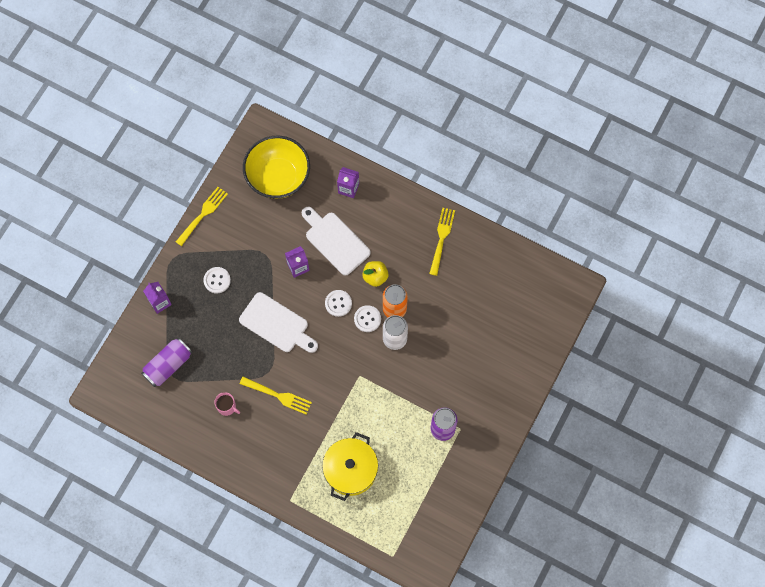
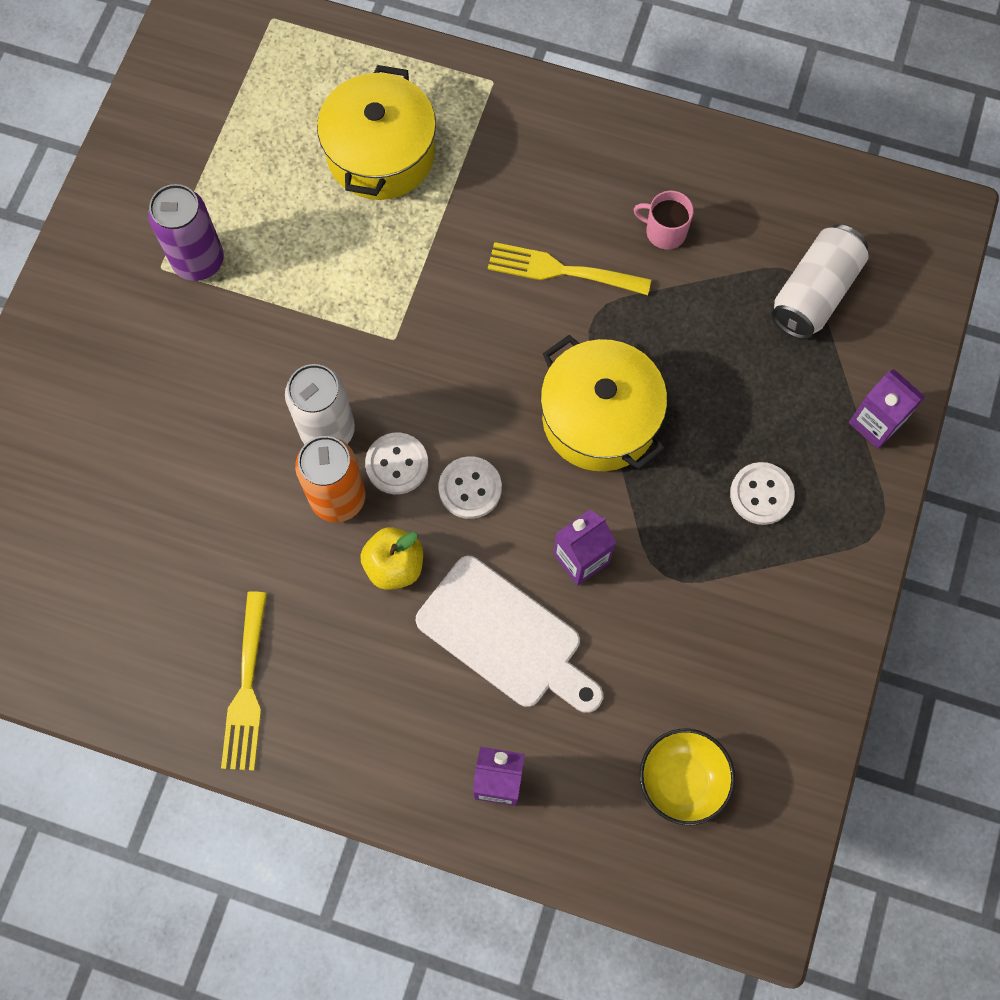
camera: 170 degrees right, 0 degrees up
(168, 365) = (814, 293): purple can -> white can
(203, 214) = (840, 649): yellow fork -> none
(277, 324) = (599, 418): white cutting board -> yellow pot
(278, 177) = (682, 780): yellow bowl -> yellow bowl, size x0.55

